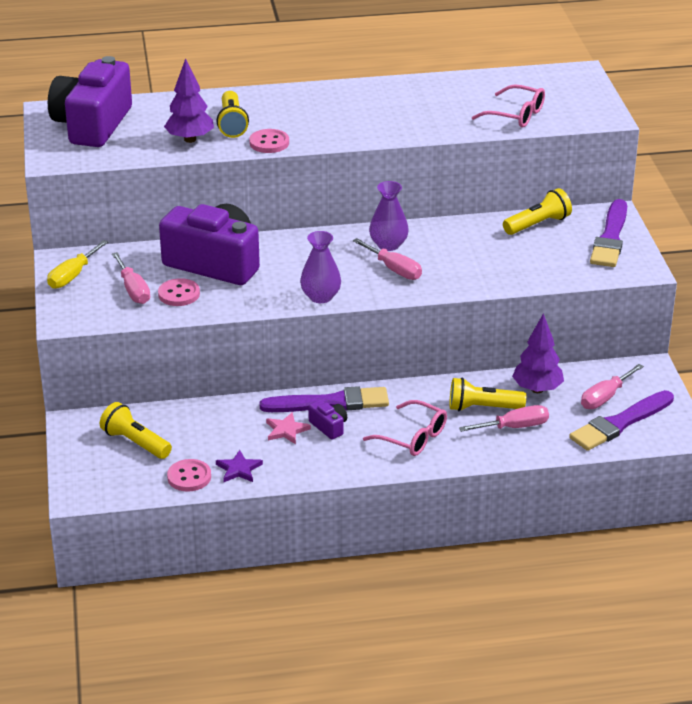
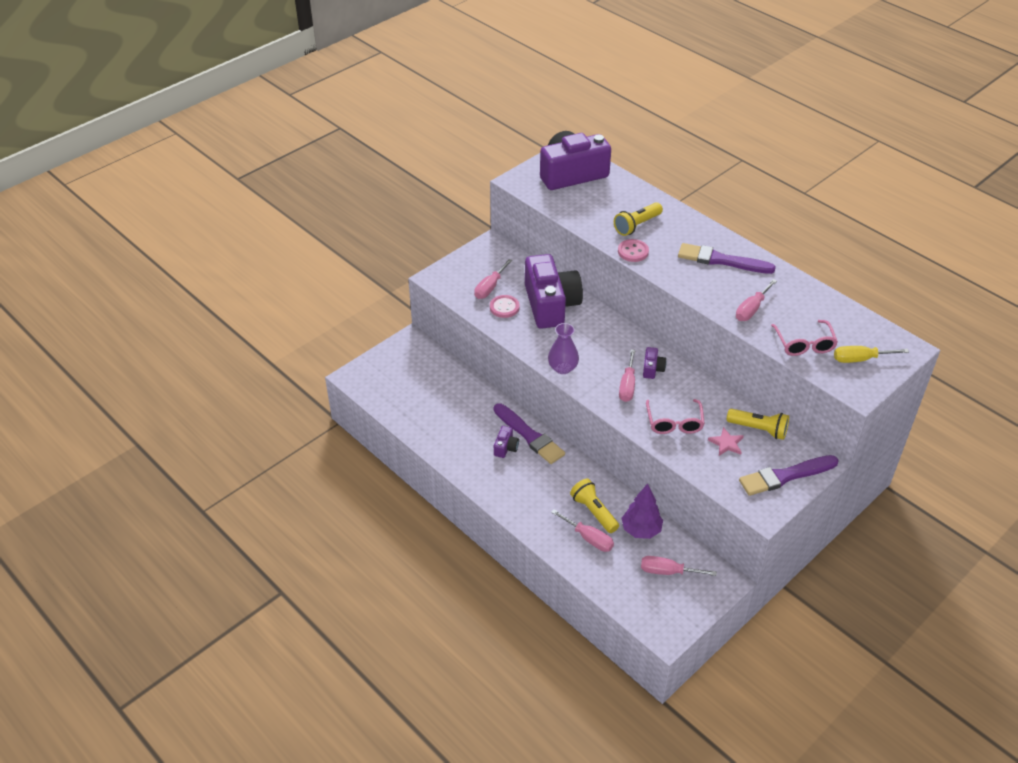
camera: 55 degrees right, 10 degrees up
(72, 276) = (480, 257): yellow screwdriver -> yellow screwdriver (860, 359)
(135, 443) = (416, 373): yellow flashlight -> none
(189, 477) = (405, 412): pink button -> none
(190, 139) = (599, 218): purple tree -> none
(238, 469) = (430, 429): purple star -> none
(286, 430) = (485, 430): pink star -> pink star (726, 443)
(388, 245) = (652, 369): purple vase -> purple camera
(412, 437) = (531, 492): pink glasses -> pink glasses (674, 422)
(437, 119) = (751, 309): none -> pink screwdriver
(620, 423) = (646, 594): purple brush -> purple brush (722, 260)

